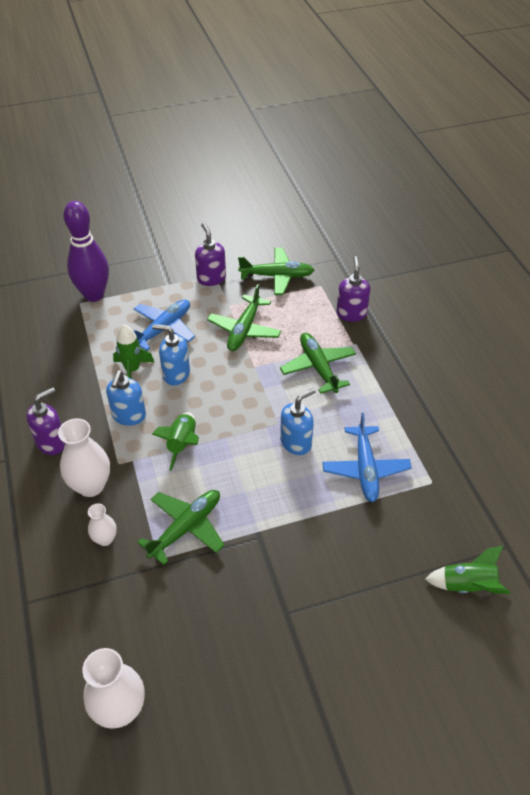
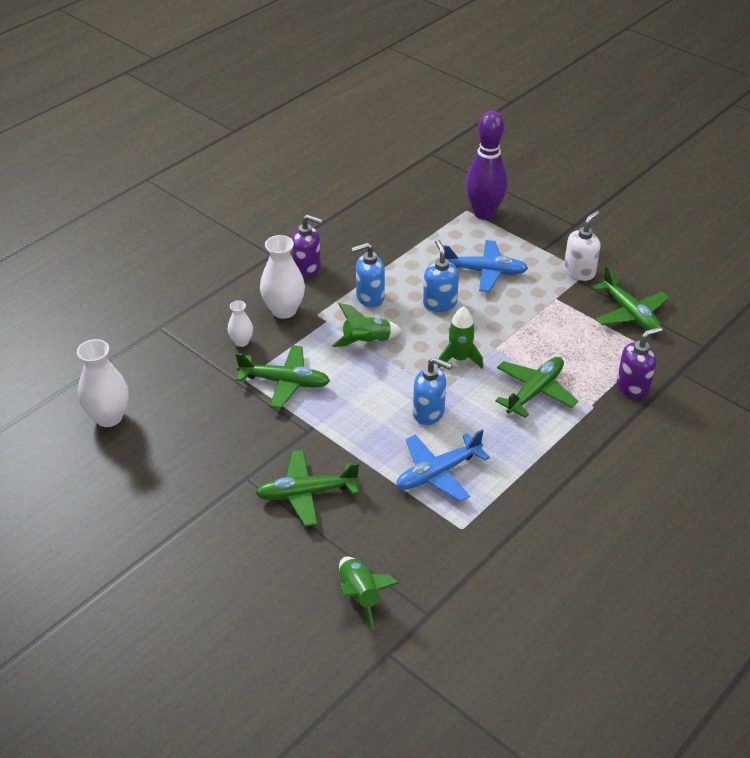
camera: 60 degrees right, 5 degrees down
(132, 369) = (421, 276): green rocket -> green rocket (459, 359)
(211, 278) = (579, 272): purple soap dispenser -> white soap dispenser
(244, 330) = (534, 322): green plane -> green plane (306, 493)

